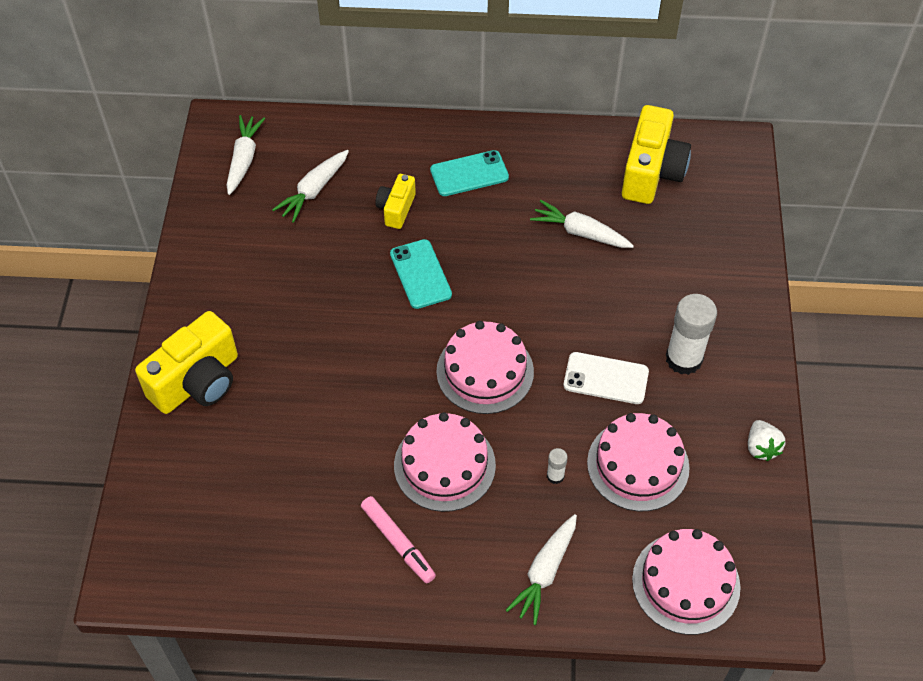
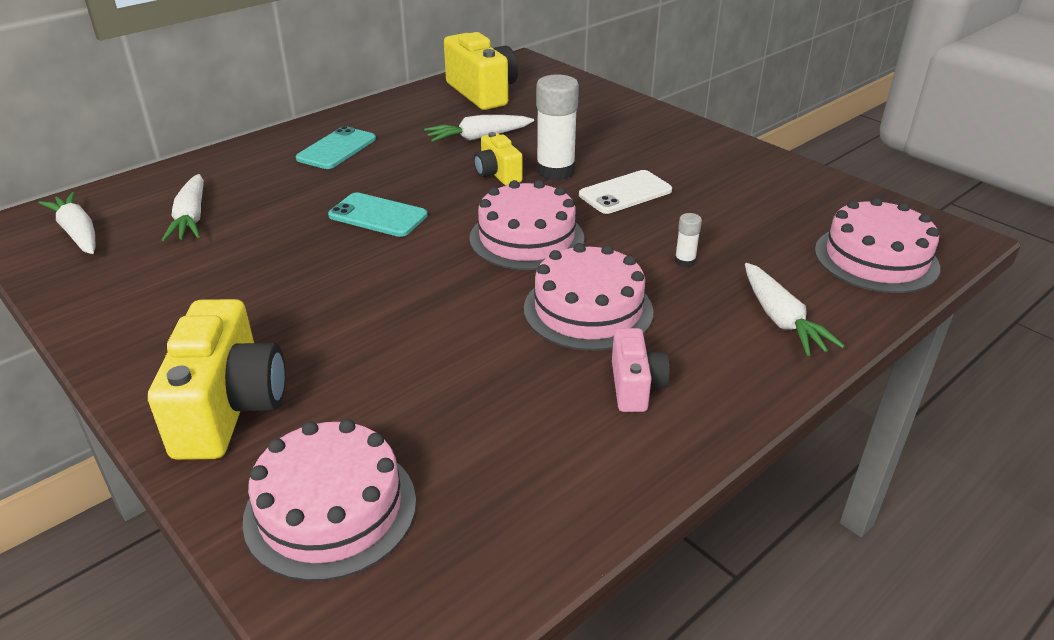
camera: 45 degrees left, 20 degrees down
(396, 209) = (296, 193): yellow camera -> yellow camera (497, 174)
(398, 543) = (635, 386): pink marker -> pink camera
(638, 465) = (728, 221): pink cake -> pink cake (330, 509)
(684, 359) = (659, 157): white glue stick -> white glue stick (555, 171)
(761, 447) = (783, 169): white strawberry -> none

